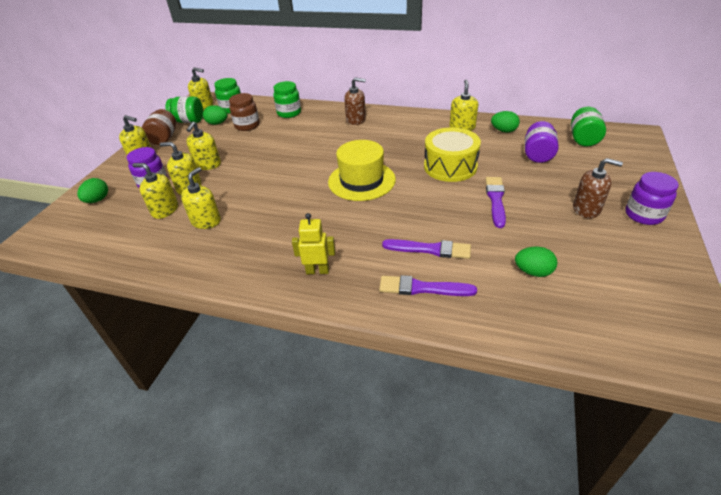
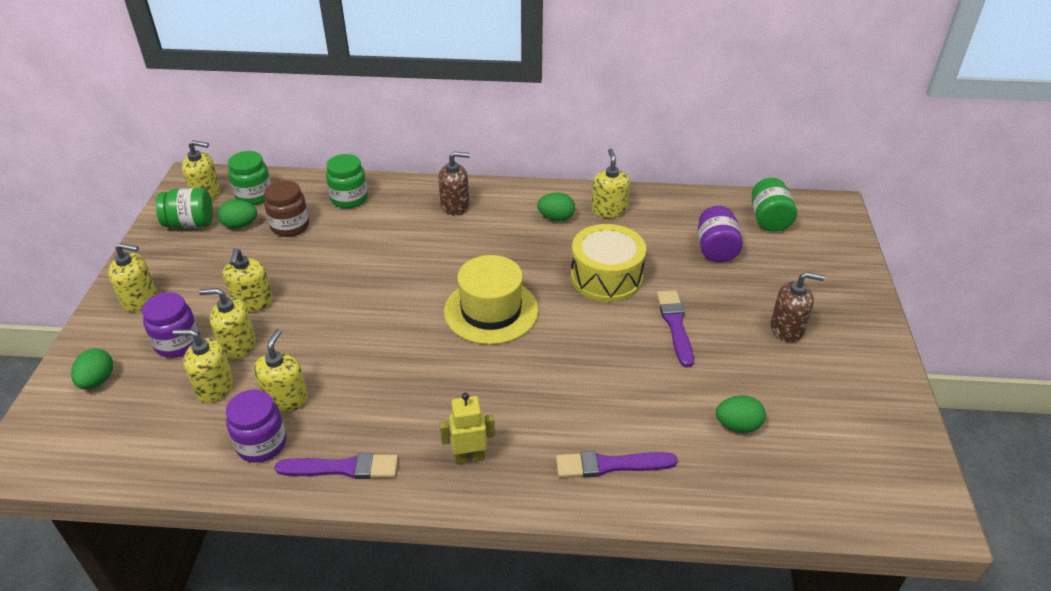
camera: 15 degrees left, 0 degrees up
(164, 138) = (162, 259): brown jar -> none
(429, 249) = (607, 408): purple brush -> purple brush (342, 468)
(503, 131) = (665, 212): green egg -> green egg (556, 218)
(643, 215) = (853, 331): purple jar -> purple jar (262, 444)

